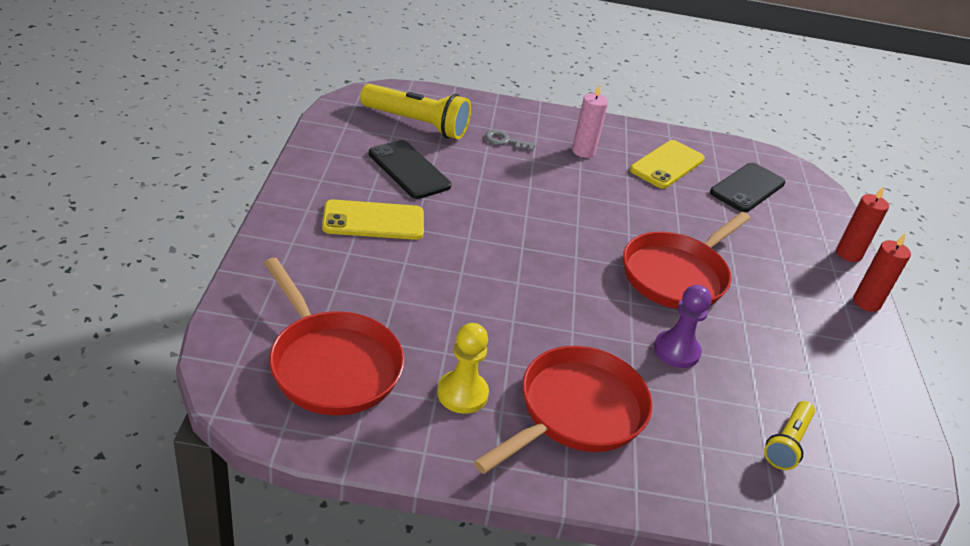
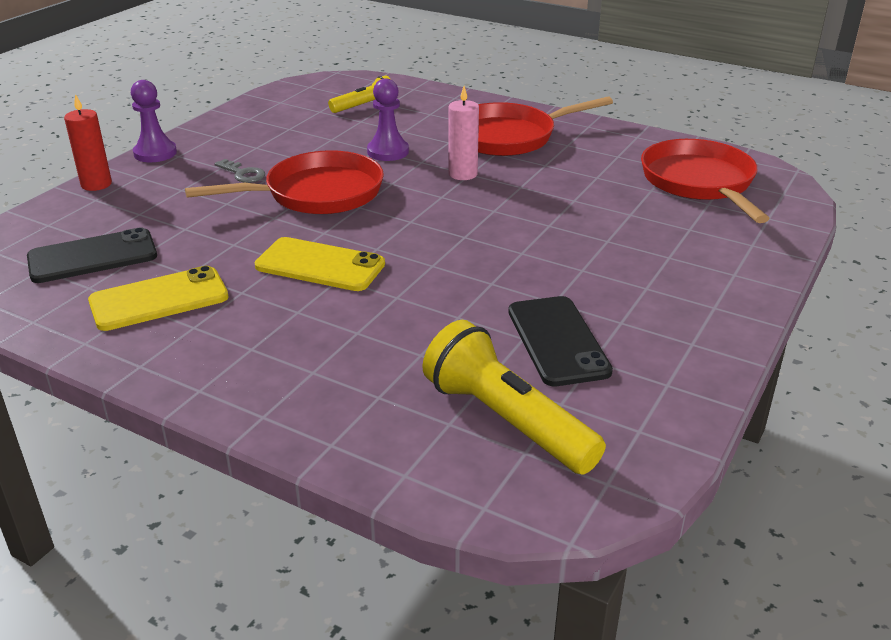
camera: 150 degrees left, 5 degrees down
(373, 221) = (630, 283): yellow phone -> yellow phone (320, 265)
(462, 393) = (594, 155): yellow pawn -> none
(505, 141) = (374, 368): grey key -> grey key (243, 174)
(583, 151) = (263, 335): pink candle -> pink candle (463, 174)
(866, 302) = (155, 153): red candle -> purple pawn

